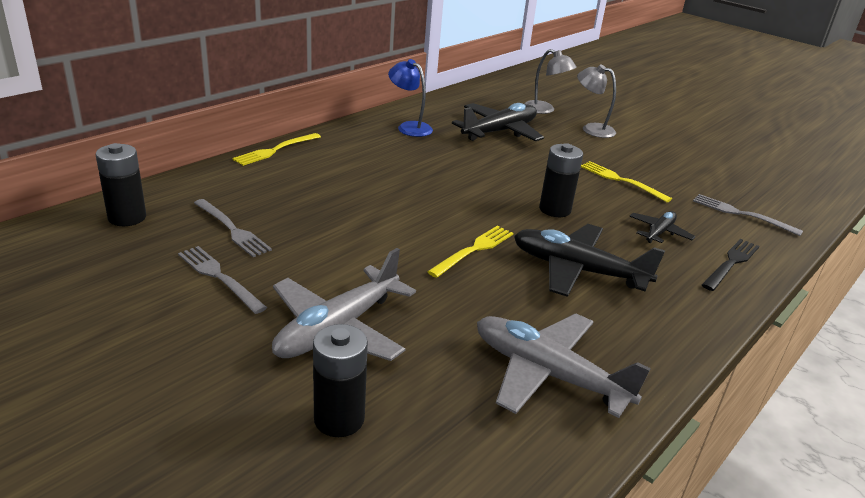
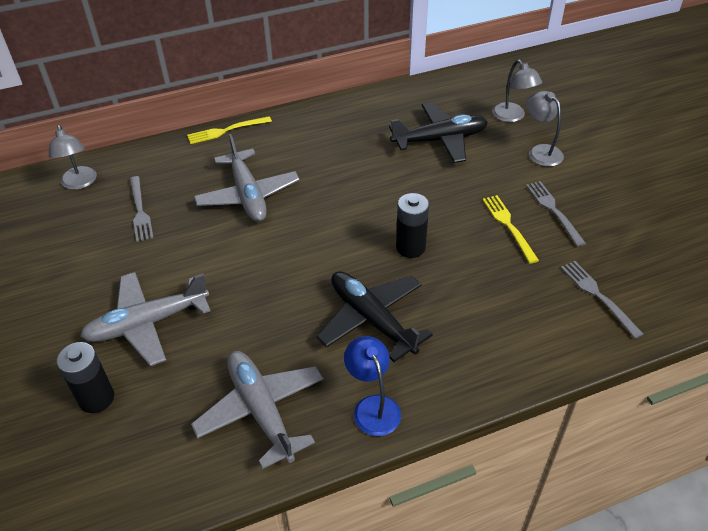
camera: 30 degrees right, 15 degrees up
(127, 217) = (80, 183): black battery -> grey lamp
(219, 277) = (103, 255): grey fork -> grey fork (553, 210)
(350, 197) = (248, 195): none -> grey plane
(409, 127) = (358, 120): blue lamp -> blue lamp (373, 406)
(474, 250) = (303, 275): yellow fork -> none
(659, 232) = (487, 297): black plane -> none
(731, 263) = (525, 350): black fork -> none

